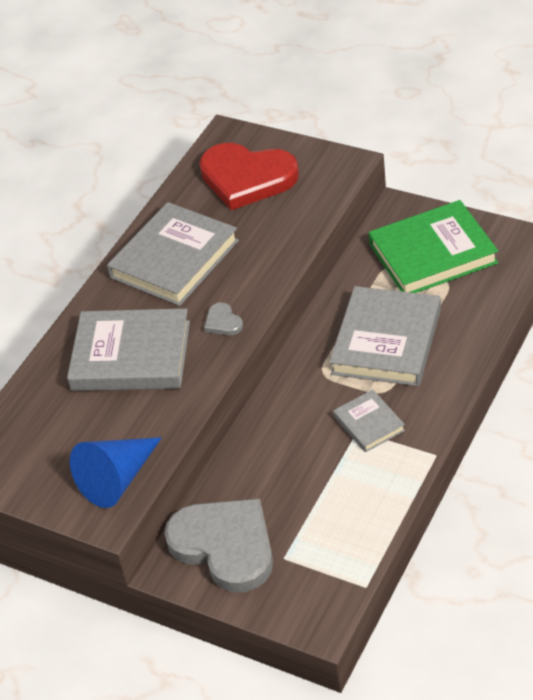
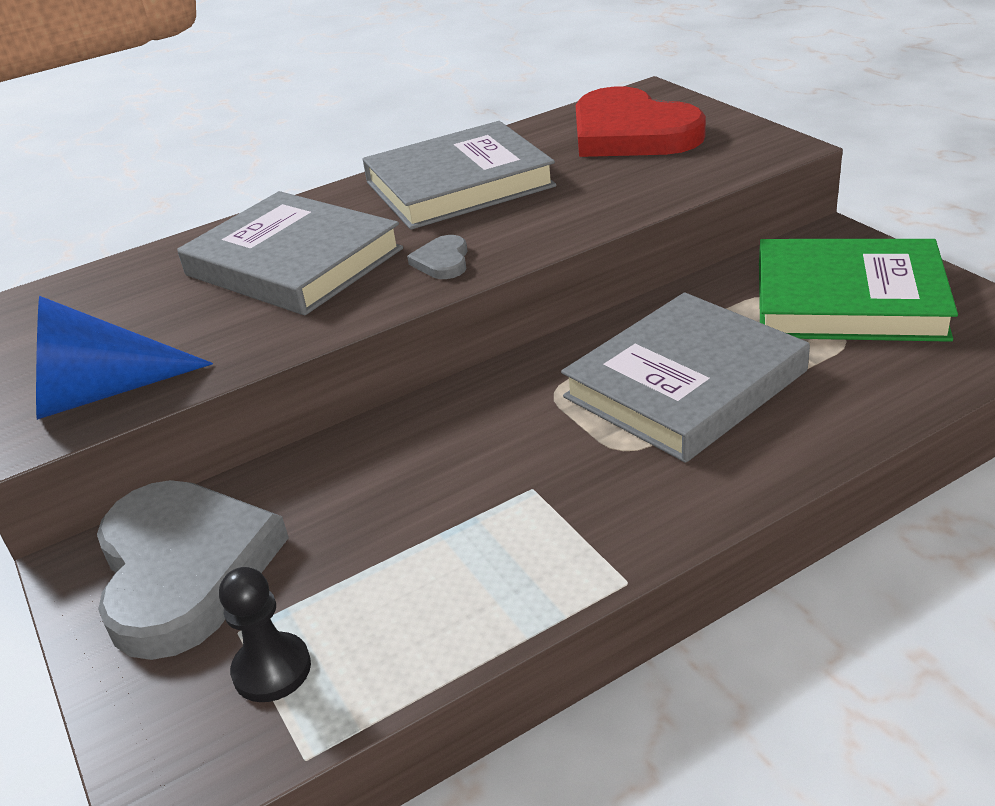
camera: 30 degrees right, 10 degrees down
(316, 564) = (272, 669): none -> black pawn
(369, 424) = (558, 485): grey book -> none

